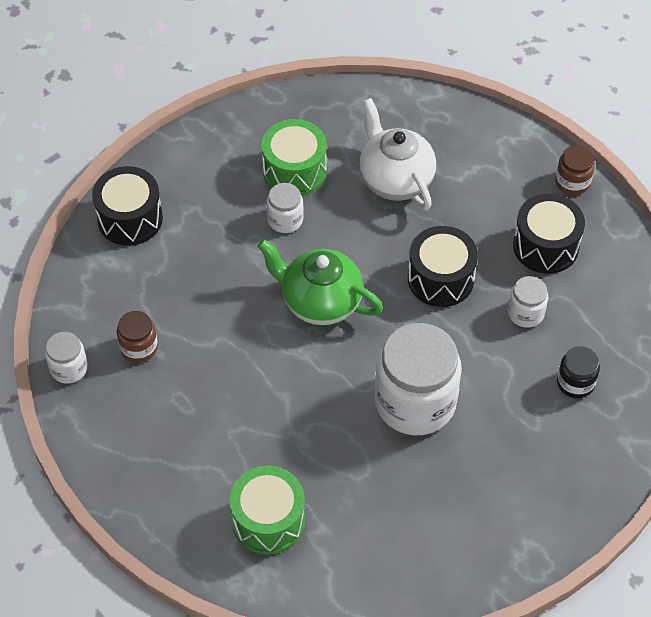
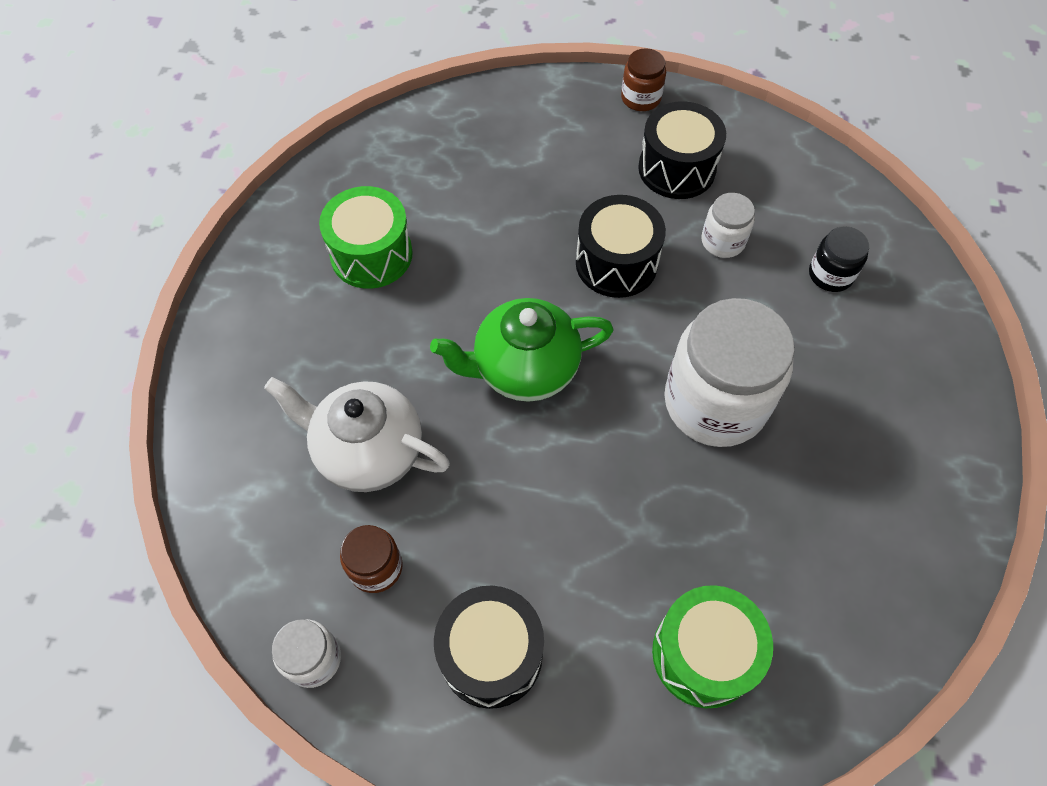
camera: 40 degrees left, 5 degrees up
(130, 218) = (233, 426): black drum -> black drum (491, 654)
(285, 219) = (408, 310): white jar -> none
(395, 179) = (480, 198): white teapot -> white teapot (368, 451)

